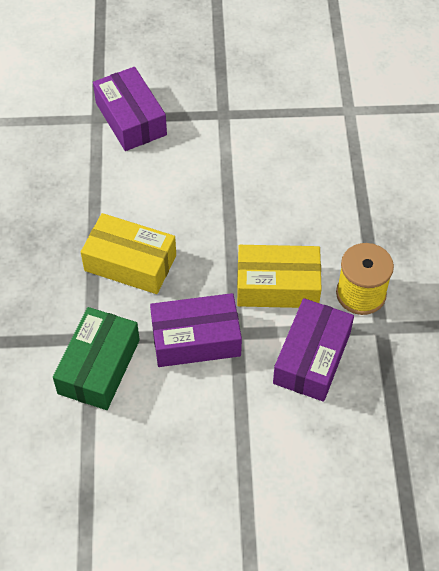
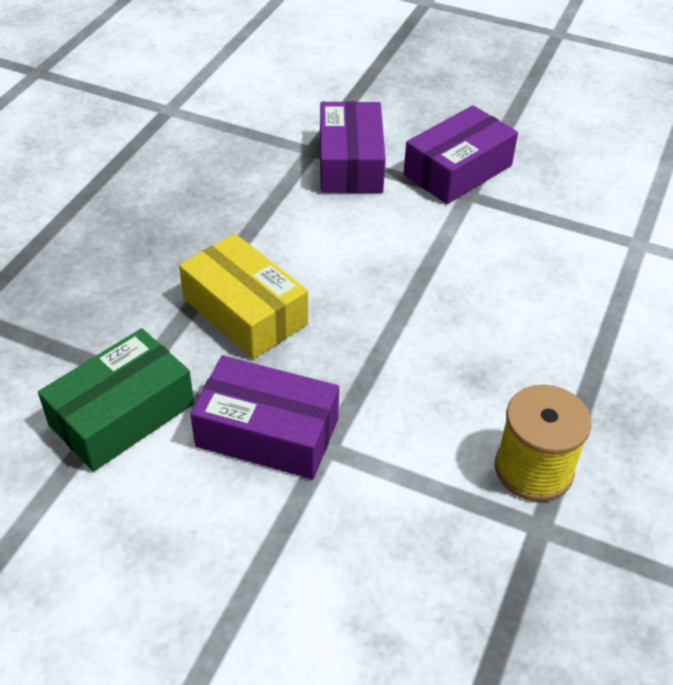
camera: 25 degrees right, 10 degrees down
(277, 285) = (419, 411): yellow box -> none
(312, 358) = (412, 525): purple box -> purple box (457, 170)

